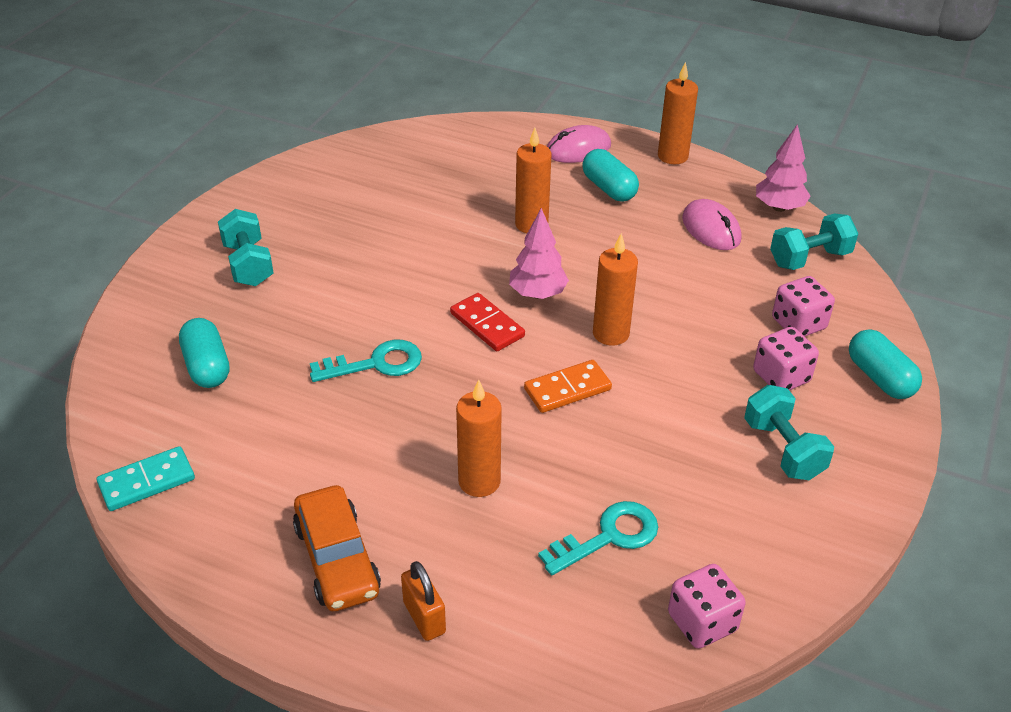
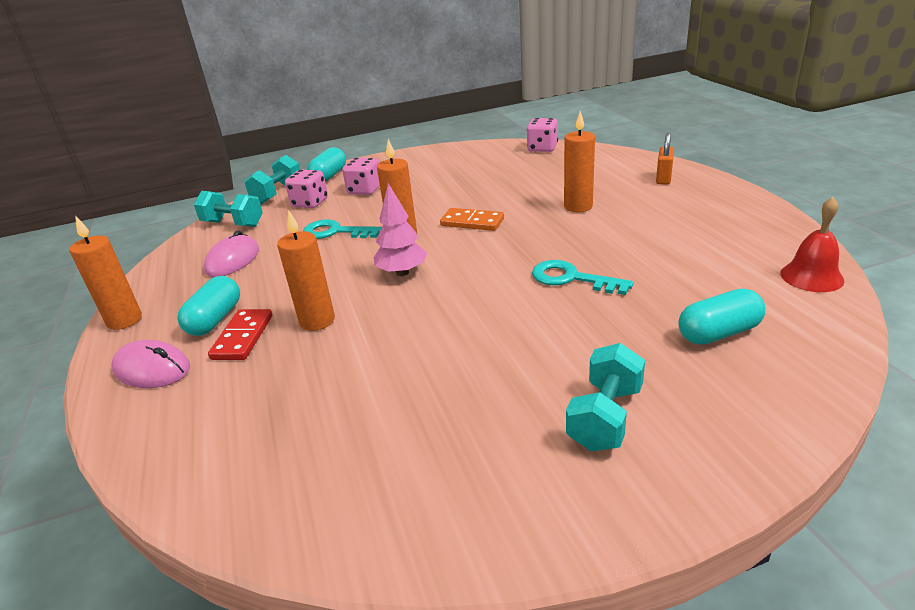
camera: 130 degrees left, 10 degrees down
(147, 482) = (811, 276): turquoise domino -> red bell
(207, 366) = (718, 333): turquoise capsule -> turquoise capsule turned 45 degrees clockwise
(337, 559) = (693, 206): orange car -> none
(487, 325) = (464, 269): red domino -> red domino (243, 337)
(608, 537) = (542, 174): turquoise key -> turquoise key (336, 232)
(779, 207) = (174, 254): pink tree -> none
(783, 449) = (419, 172): turquoise dumbbell -> turquoise dumbbell (278, 193)

